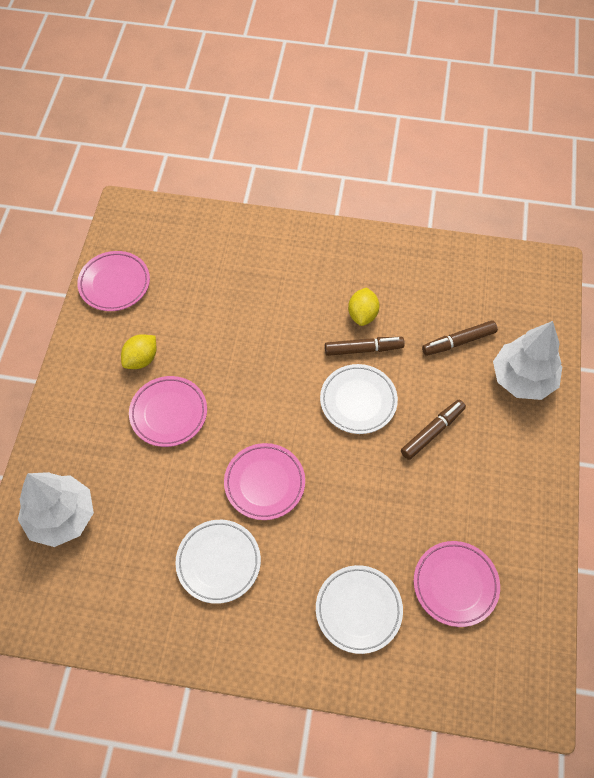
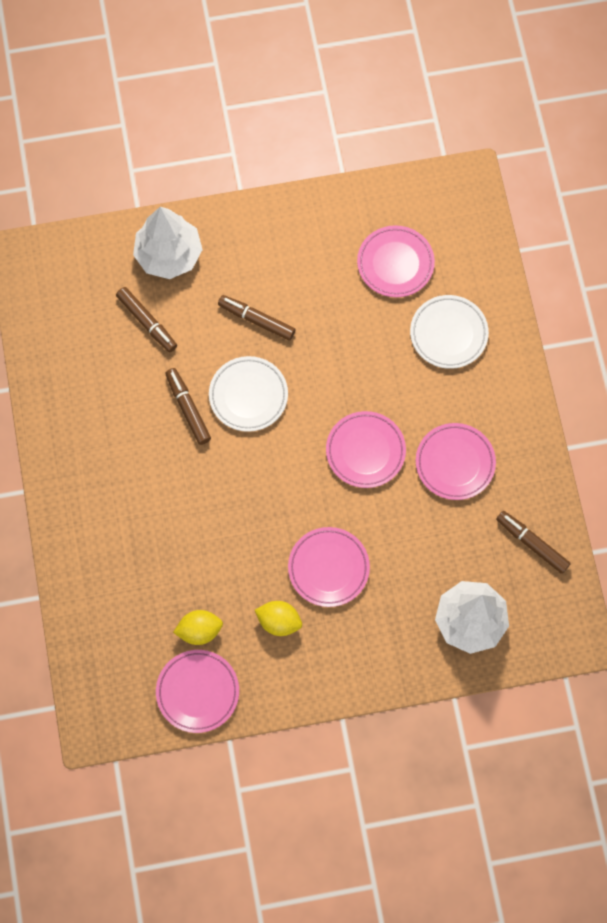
camera: 110 degrees left, 10 degrees up
(105, 606) = (532, 543): none -> brown marker
(218, 562) = (455, 463): white plate -> pink plate
(362, 314) = (147, 422): yellow lemon -> yellow lemon (199, 630)

